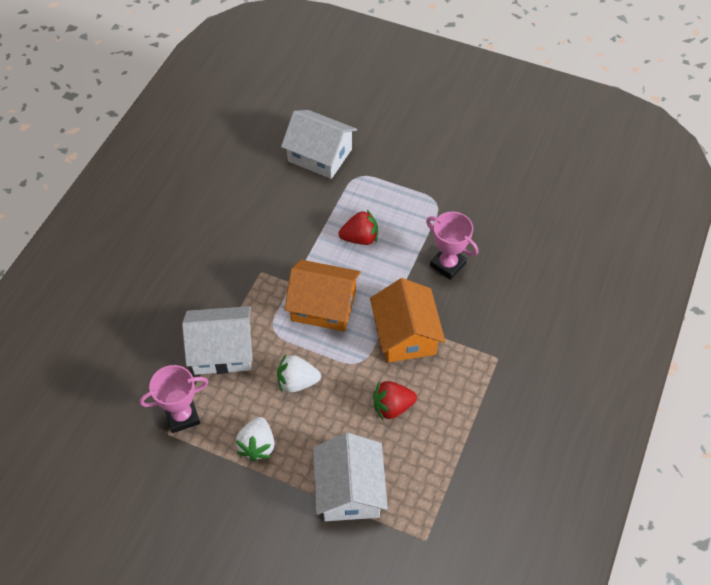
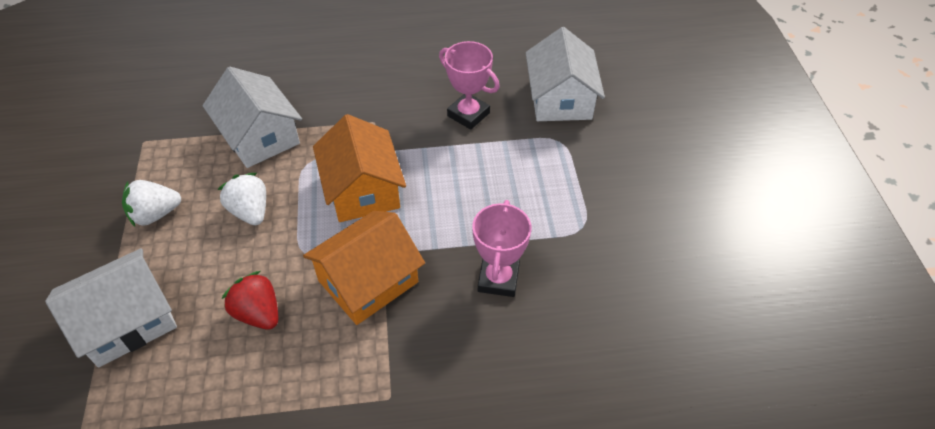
camera: 60 degrees right, 5 degrees down
(182, 416) = (167, 143): pink trophy -> pink trophy (468, 114)
(360, 238) = (475, 180): red strawberry -> none

